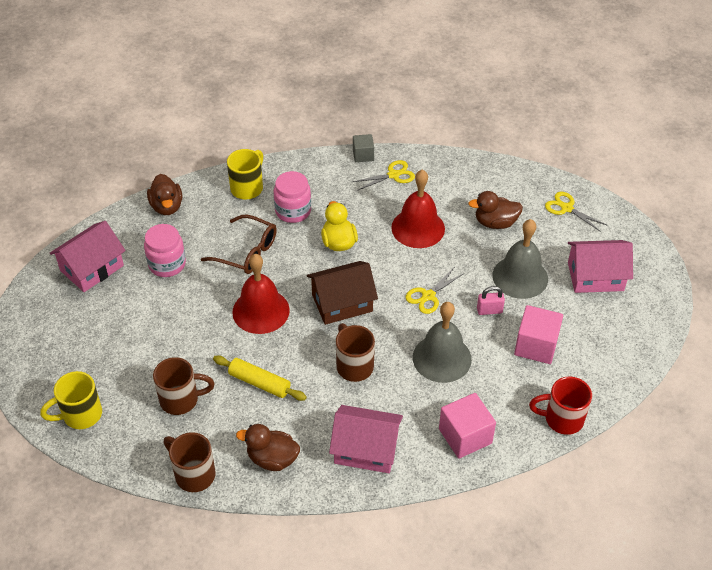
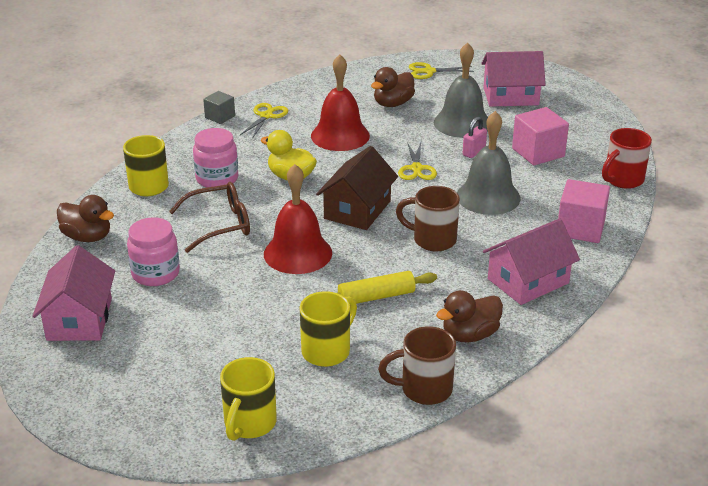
camera: 45 degrees left, 15 degrees down
(181, 400) = (327, 351): brown mug -> yellow mug
(595, 276) = (510, 96): pink house -> pink house turned 45 degrees clockwise

